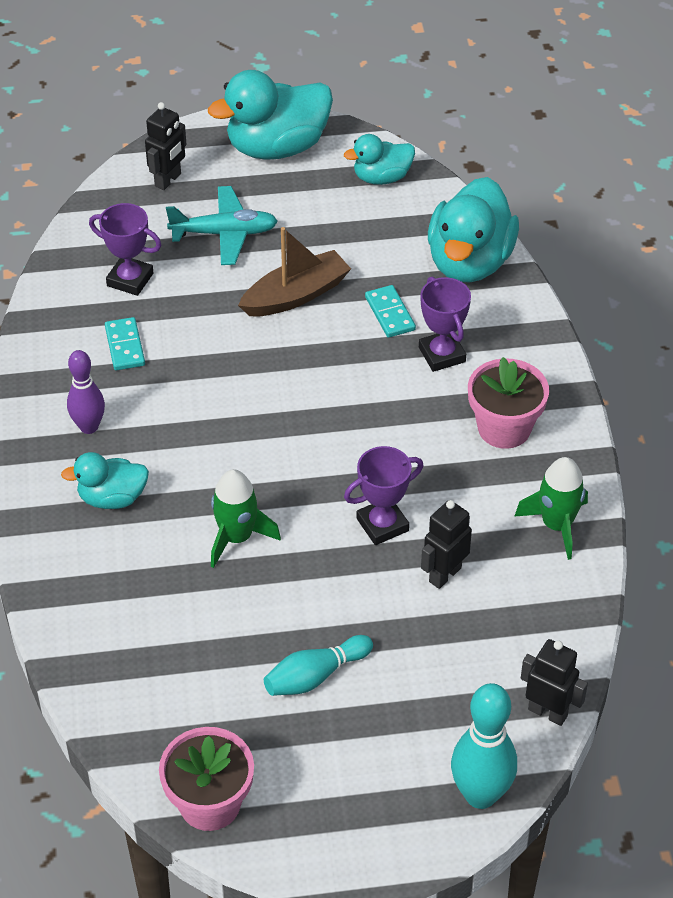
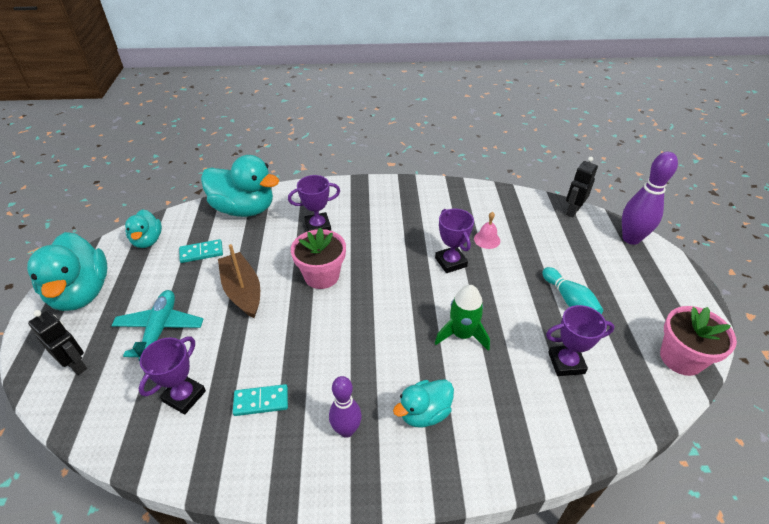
camera: 85 degrees left, 5 degrees down
(112, 498) = (424, 413): turquoise duck -> turquoise duck turned 60 degrees clockwise
(194, 655) = (566, 363): none -> purple trophy
(389, 313) = (276, 246): turquoise domino -> turquoise domino (201, 253)
(444, 574) = (487, 239): black robot -> pink bell
(480, 795) = (631, 239): turquoise bowling pin -> purple bowling pin
(504, 428) = (380, 208): pink flower pot -> pink flower pot (321, 276)
(556, 525) = (450, 196): green rocket -> none

